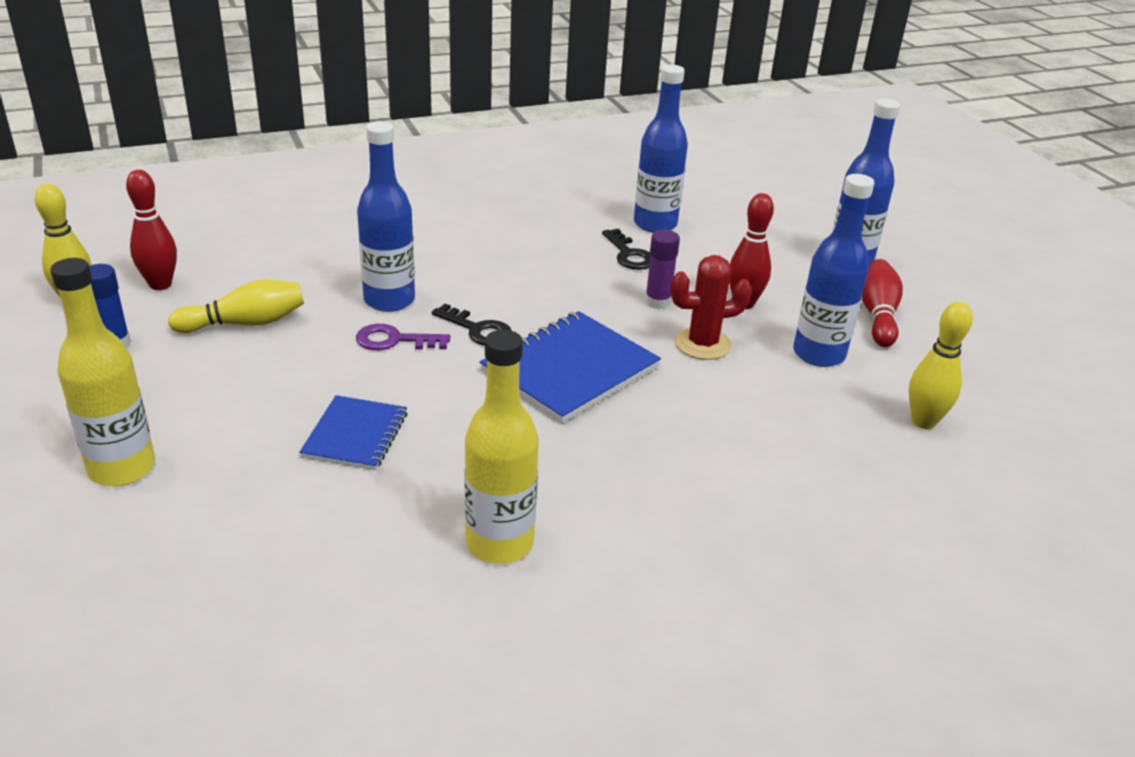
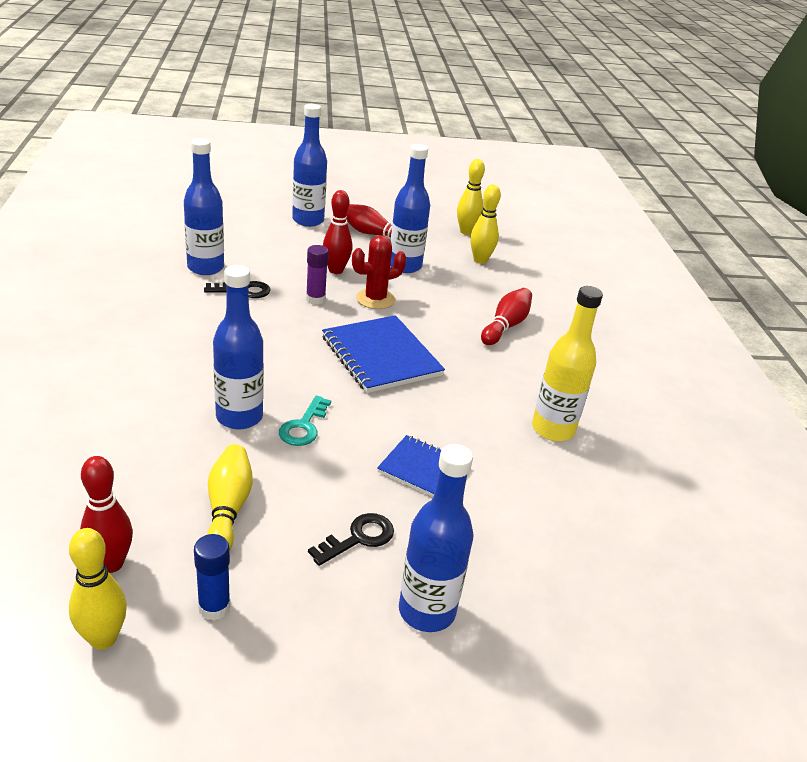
camera: 75 degrees left, 0 degrees up
(122, 468) = (426, 611): yellow bottle -> blue bottle
(394, 340) = (303, 426): purple key -> turquoise key
(478, 330) = (310, 383): black key -> black key (359, 538)
(702, 344) = (375, 299): red cactus -> red cactus turned 60 degrees clockwise
(743, 469) = (505, 326): none -> red bowling pin
(1003, 396) = (466, 232): none -> yellow bowling pin

